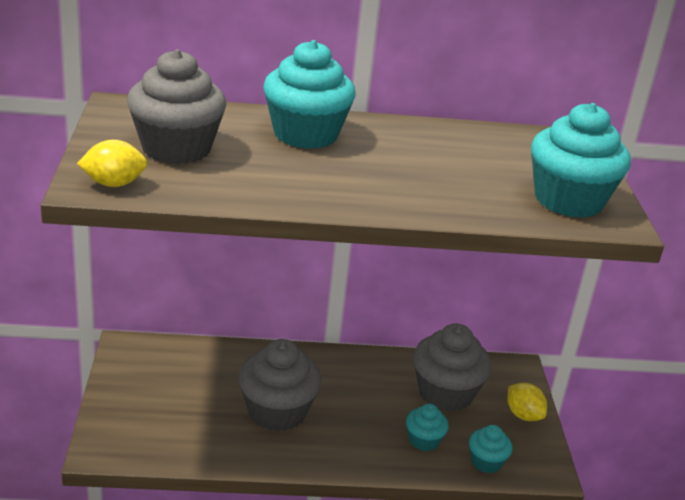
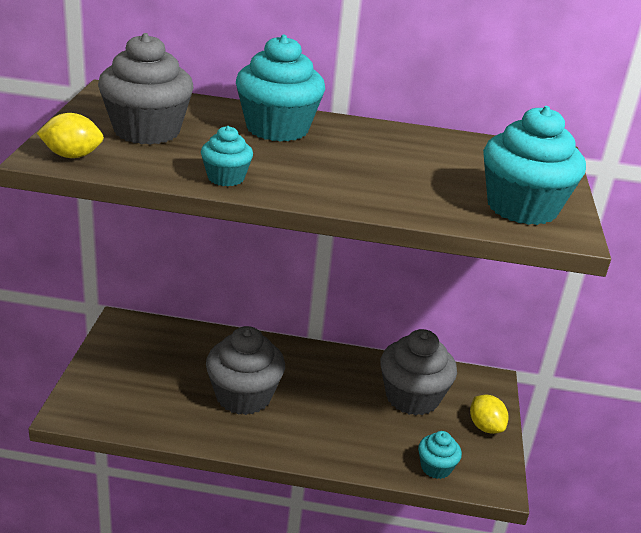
camera: 10 degrees right, 0 degrees up
(424, 440) = (378, 439): turquoise cupcake -> turquoise cupcake (226, 178)

